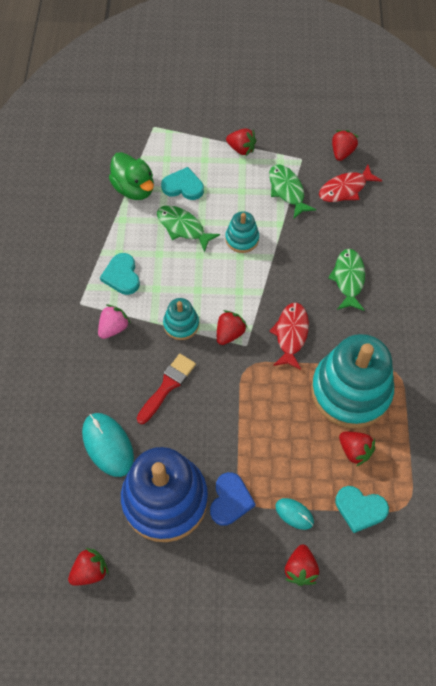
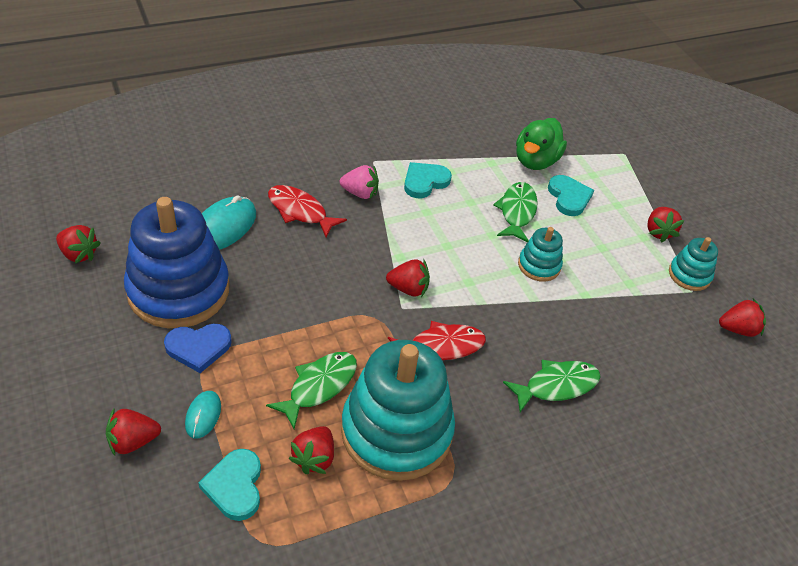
camera: 60 degrees right, 15 degrees down
(167, 386) = (314, 254): red brush -> none
(181, 324) = (395, 244): turquoise stacking toy -> turquoise stacking toy (689, 275)
(287, 190) = (637, 289): green fish -> green fish (319, 386)
(345, 189) = (686, 347): red fish -> red fish (300, 211)

